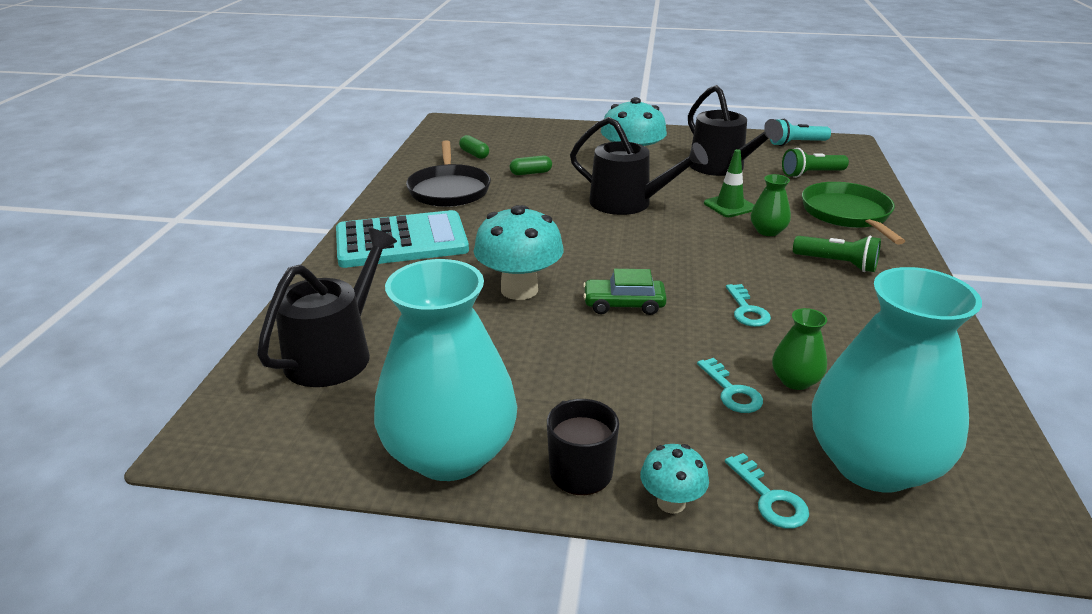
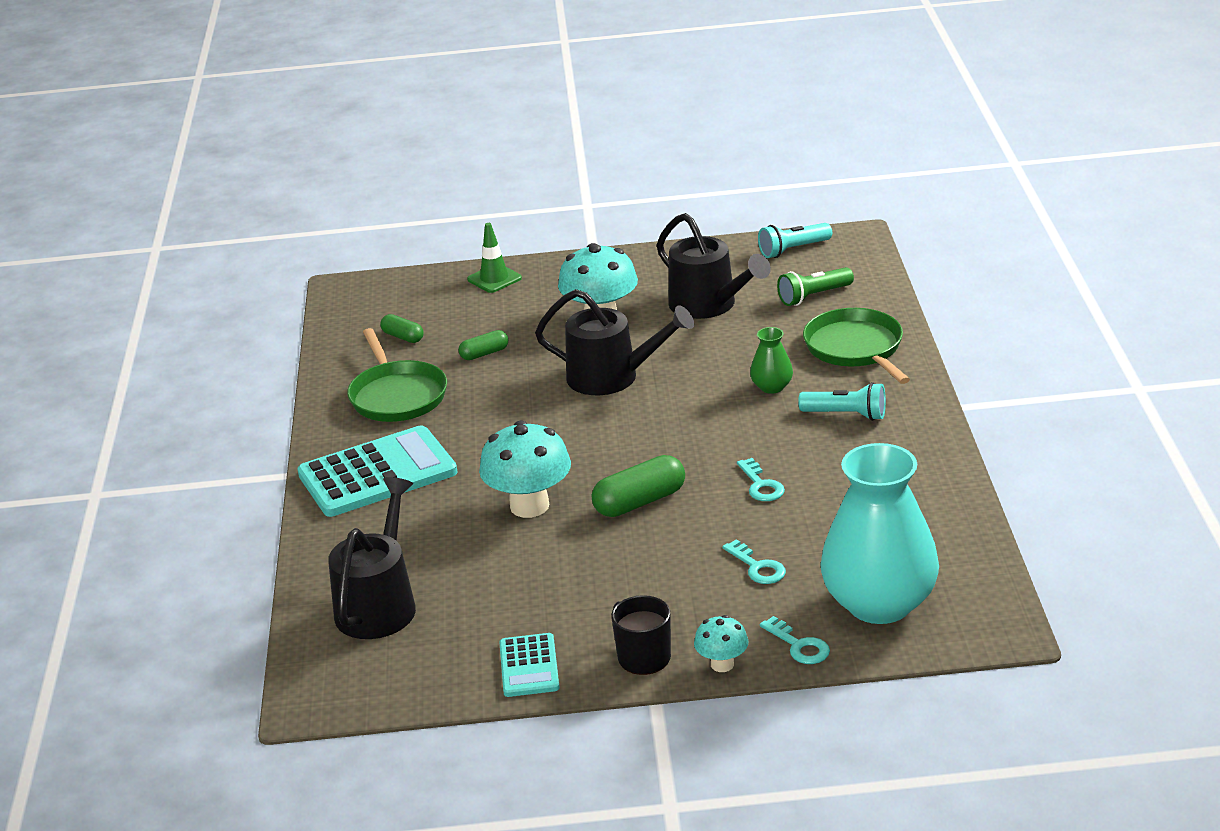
camera: 10 degrees left, 0 degrees up
(449, 189) = (397, 395): black pan -> green pan
(450, 453) = (529, 666): turquoise vase -> turquoise calculator
(623, 304) = (640, 502): green car -> green capsule
(729, 206) = (726, 360): green traffic cone -> green traffic cone (494, 279)
(795, 380) = (812, 546): green vase -> none
(837, 264) = (846, 415): green flashlight -> turquoise flashlight

